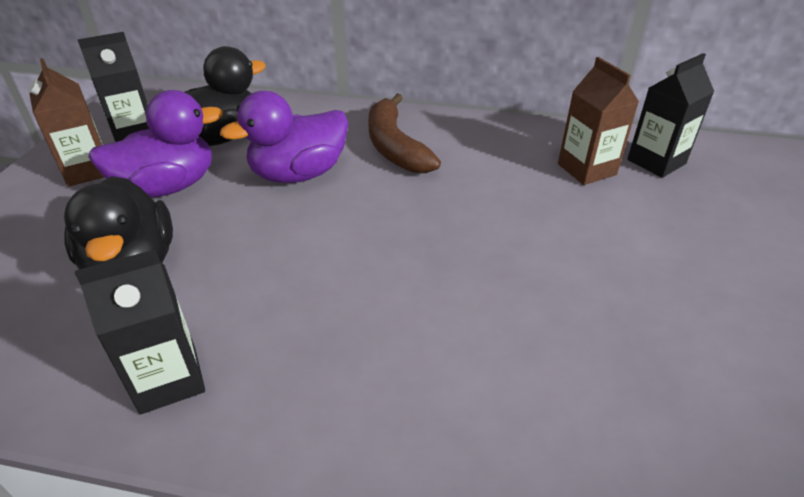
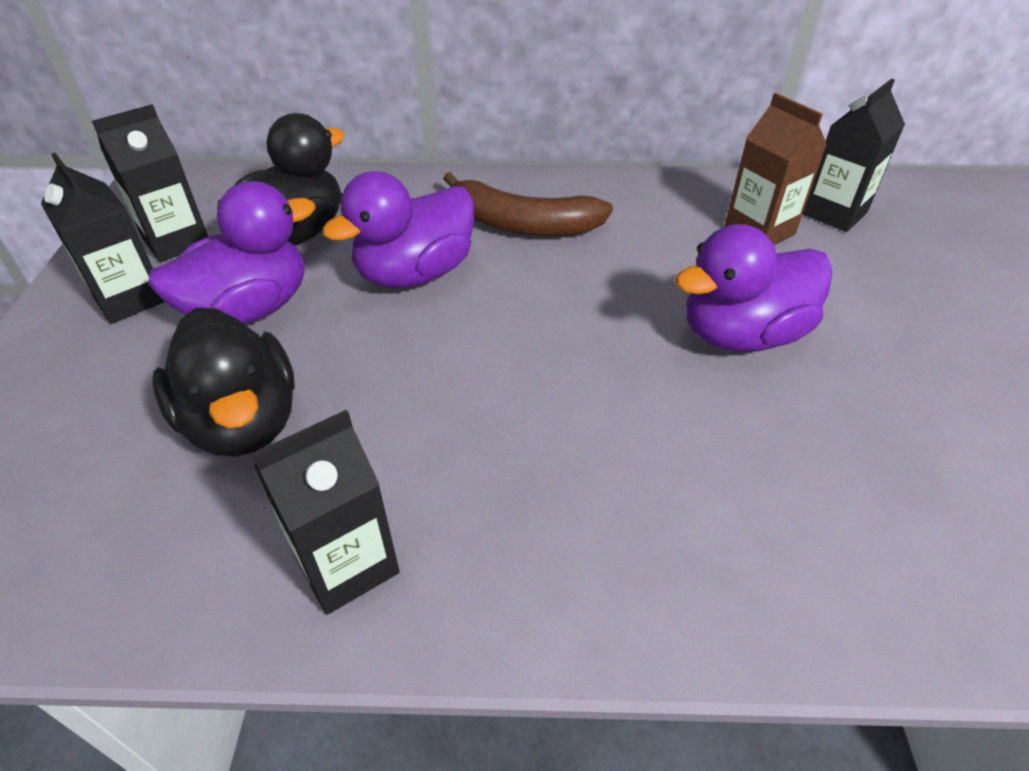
camera: 10 degrees left, 5 degrees up
(87, 170) = (130, 298): brown carton -> black carton
(394, 146) = (522, 224): brown banana -> brown banana turned 45 degrees counterclockwise
(543, 248) = (741, 334): none -> purple duck

